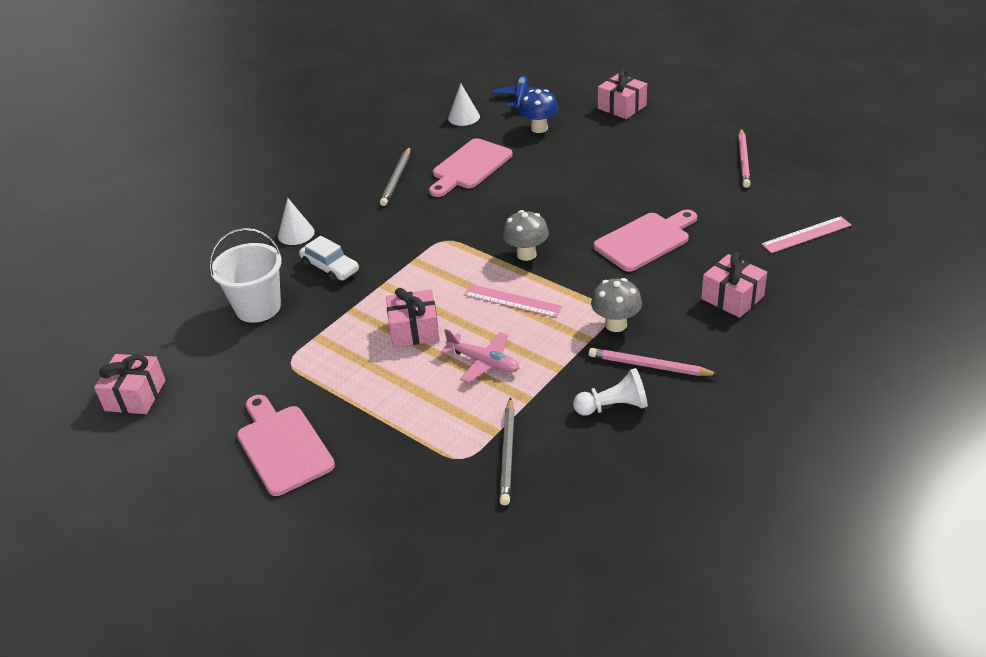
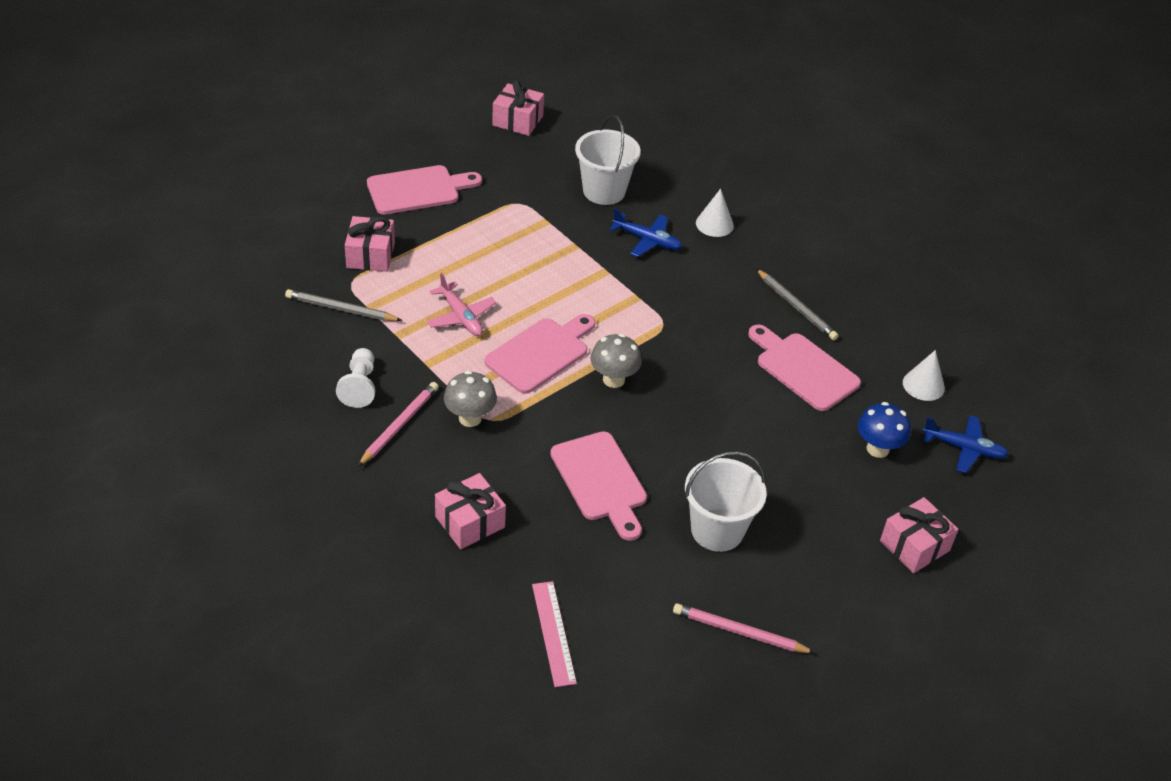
camera: 95 degrees right, 5 degrees up
(330, 268) = (647, 240): white car -> blue plane
(396, 178) = (796, 307): grey pencil -> grey pencil turned 150 degrees counterclockwise
(414, 330) = (526, 281): pink gift -> pink gift (370, 255)
(483, 362) = (461, 316): pink plane -> pink plane turned 75 degrees counterclockwise
(512, 301) = (540, 353): pink ruler -> pink cutting board
(660, 181) = (717, 530): none -> white bucket

